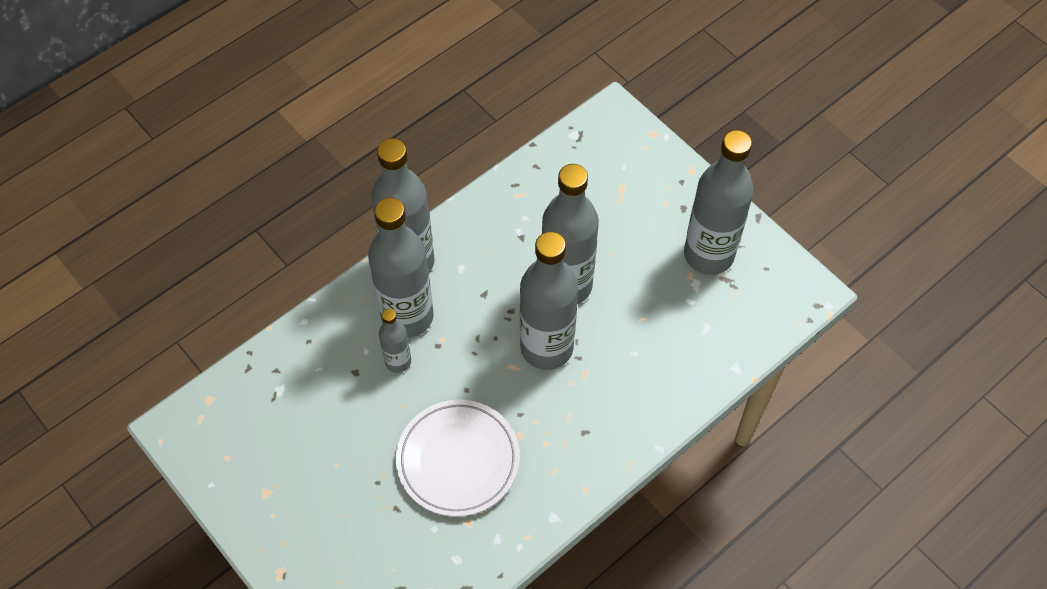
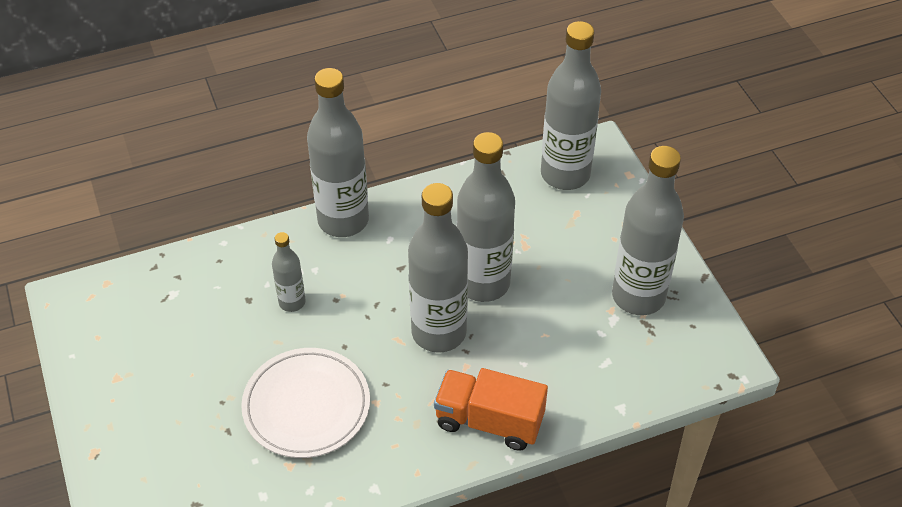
camera: 20 degrees right, 10 degrees down
(407, 316) = (319, 266): grey bottle -> grey bottle (565, 174)
(627, 419) = (489, 421): none -> orange truck

